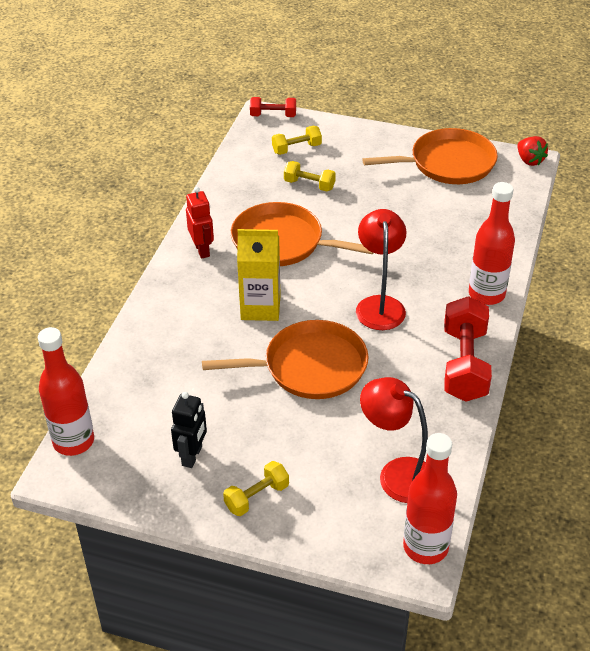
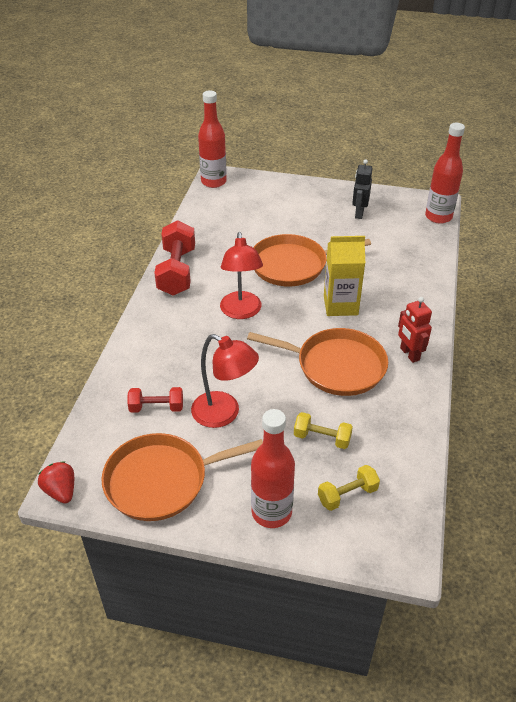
camera: 175 degrees right, 0 degrees up
(257, 497) = (313, 197): yellow dumbbell -> none
(273, 115) = (392, 558): red dumbbell -> red dumbbell (156, 407)
(397, 474) = (229, 210): red lamp -> red lamp (224, 414)
(486, 294) = (149, 325): red bottle -> red bottle (271, 512)

